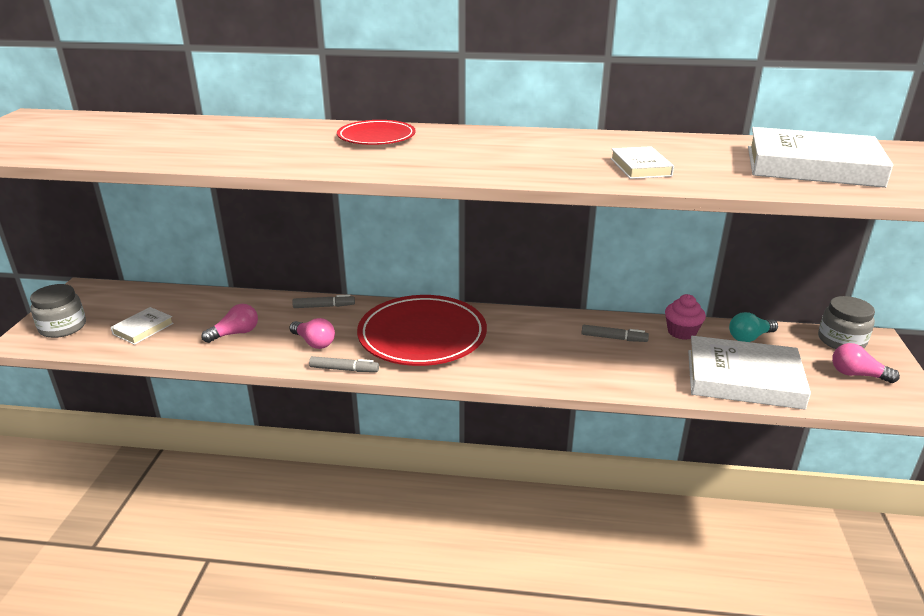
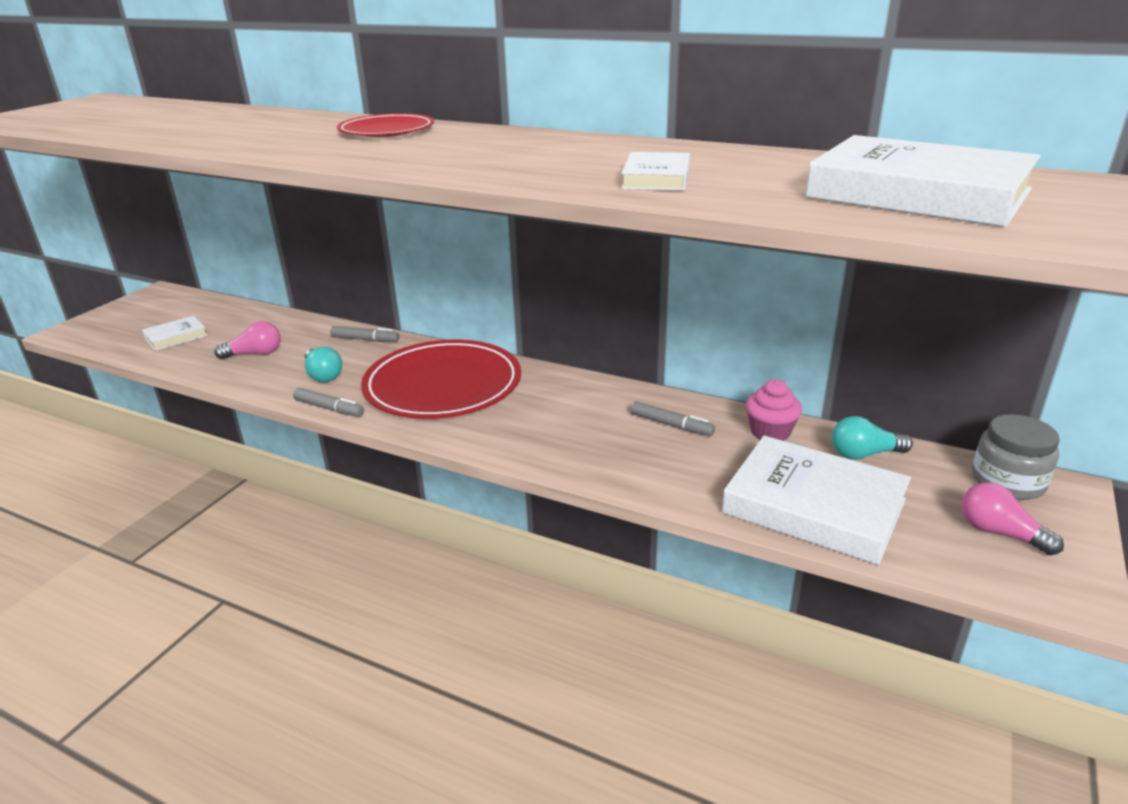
camera: 20 degrees right, 0 degrees up
(63, 327) = (109, 325): grey jar -> none
(314, 342) = (323, 375): pink light bulb -> turquoise light bulb

